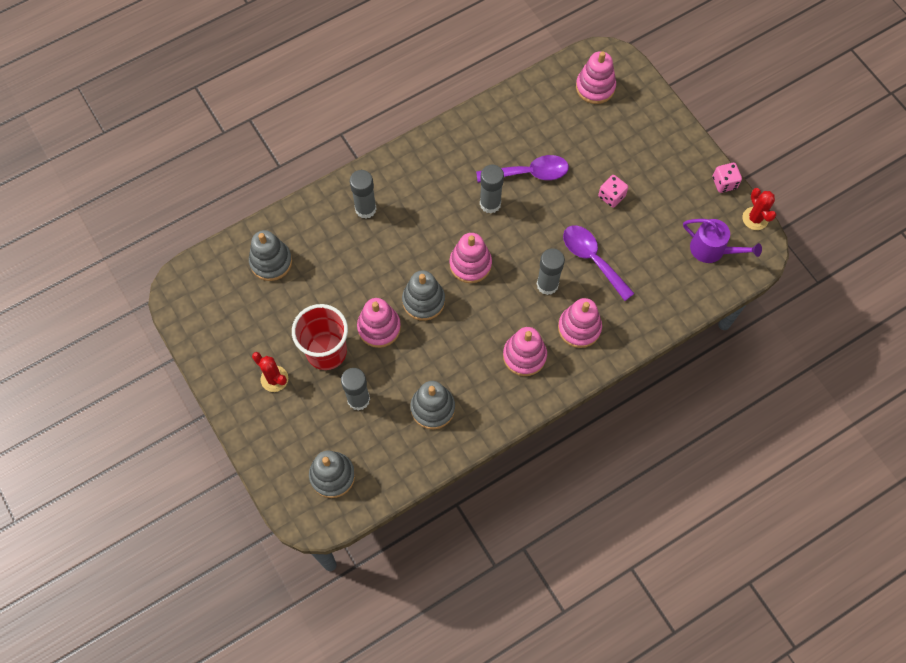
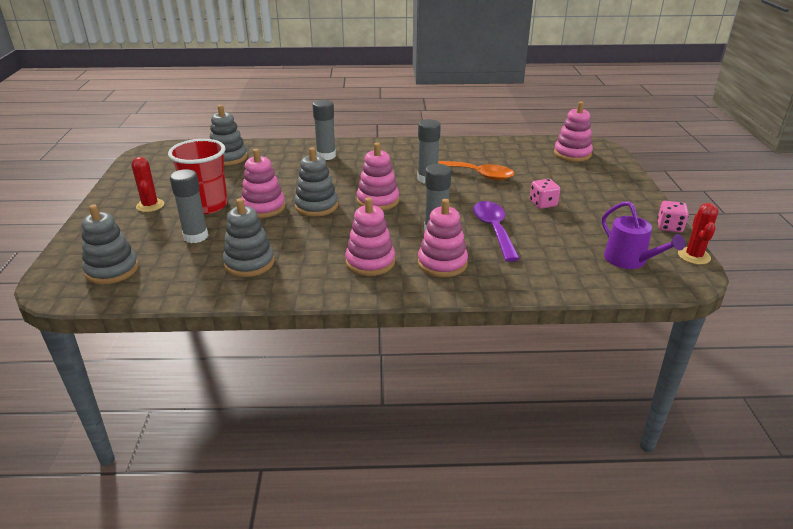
camera: 30 degrees right, 35 degrees down
(529, 173) = (476, 174): purple spoon -> orange spoon

